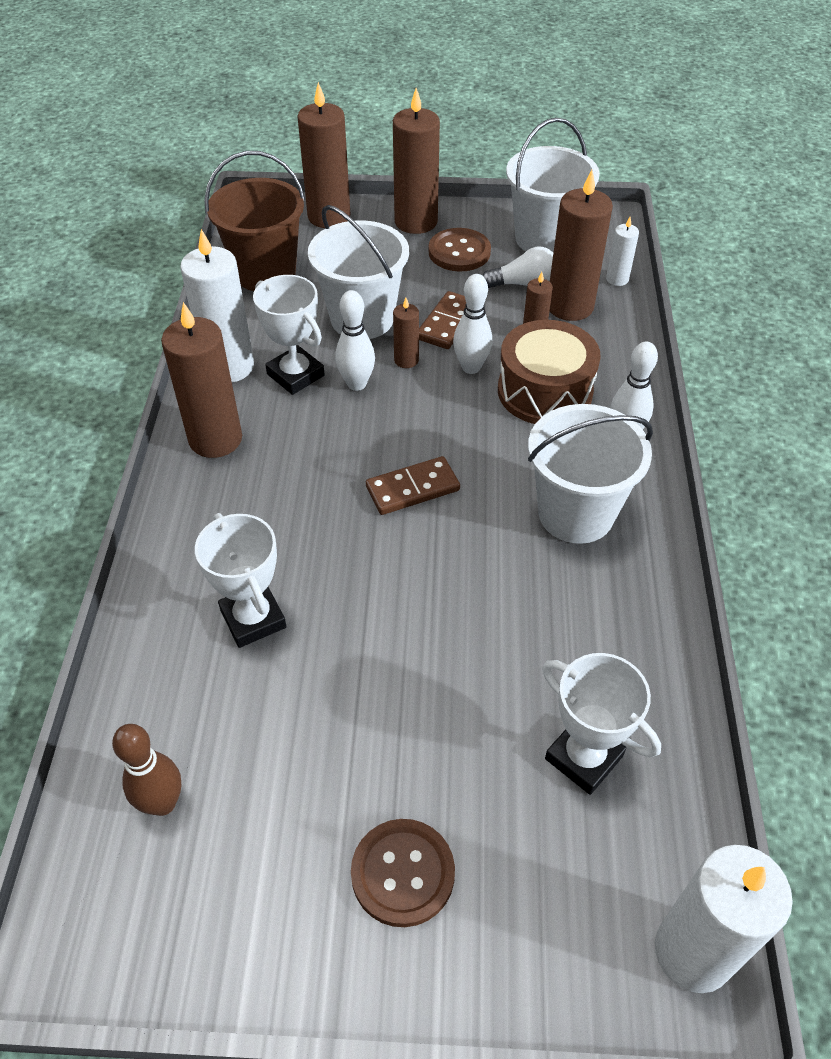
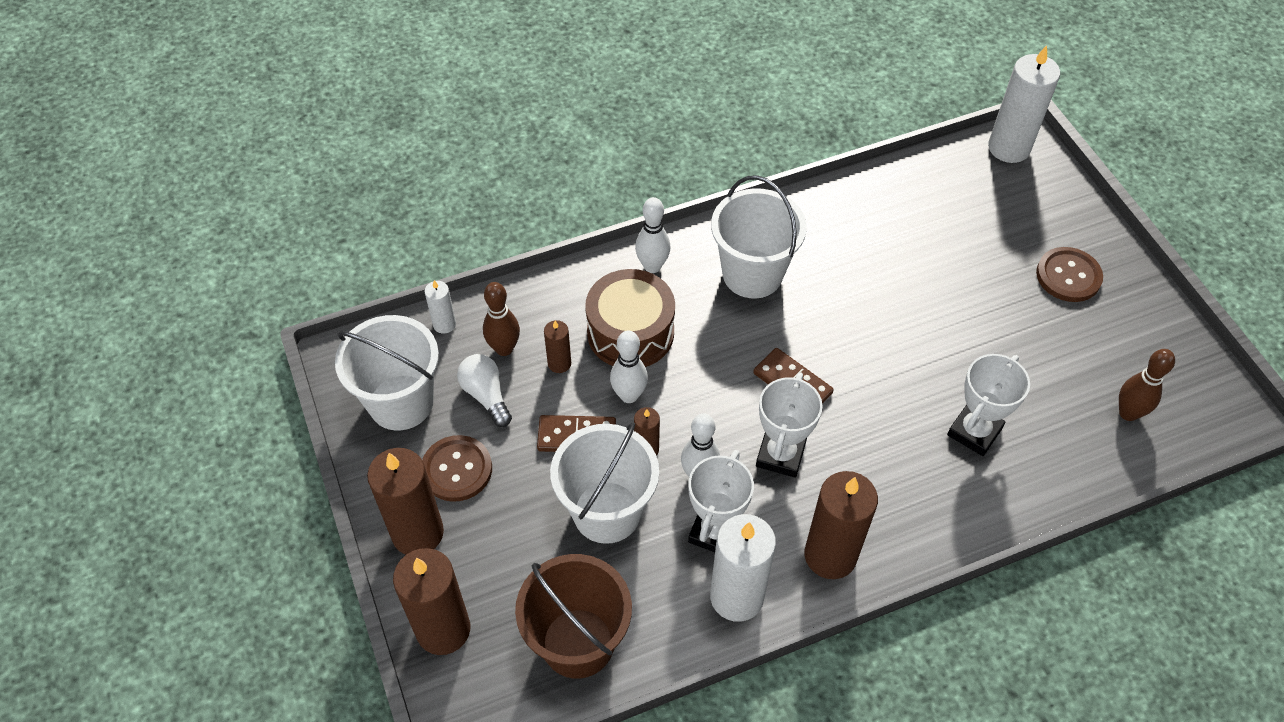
camera: 115 degrees left, 5 degrees up
(570, 306) = (504, 348): brown candle -> brown bowling pin
(584, 757) = (938, 217): white trophy -> white trophy (780, 455)

